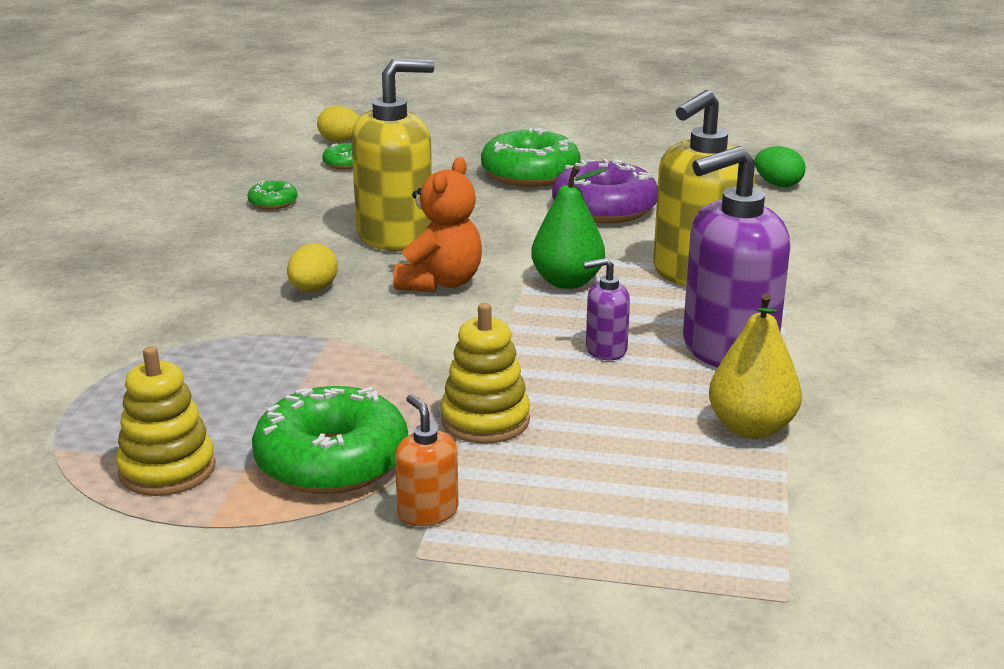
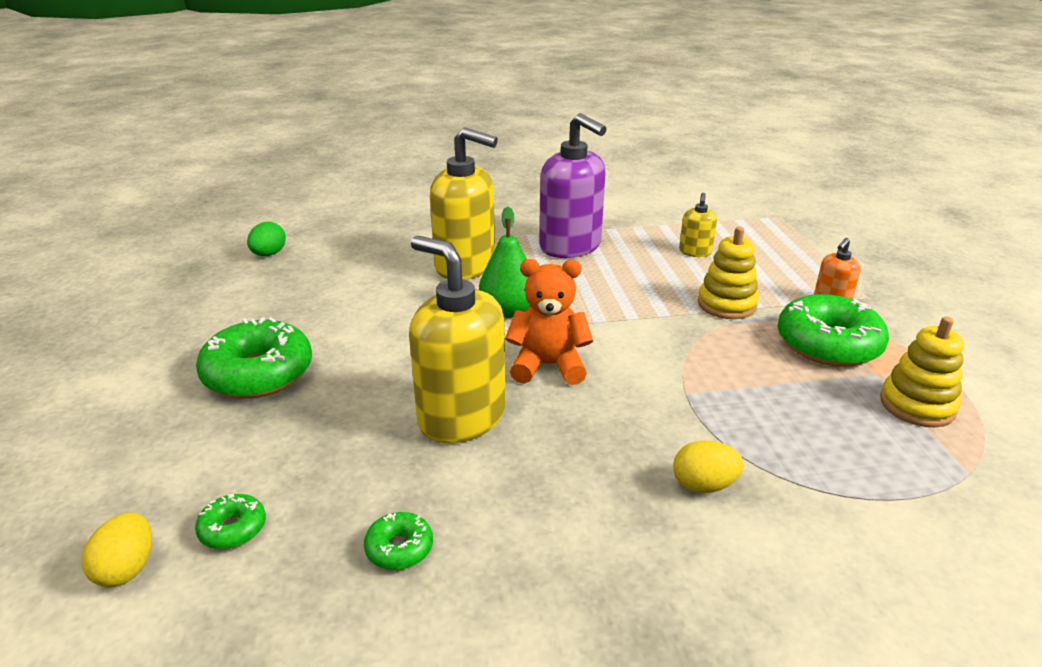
camera: 110 degrees left, 5 degrees up
(313, 290) = (609, 431): yellow egg -> yellow egg (704, 485)
(604, 209) = (346, 318): purple donut -> none
(605, 350) = (603, 281): purple soap dispenser -> none
(662, 446) = (695, 252): none -> yellow soap dispenser
(751, 428) = (653, 233): yellow pear -> none

